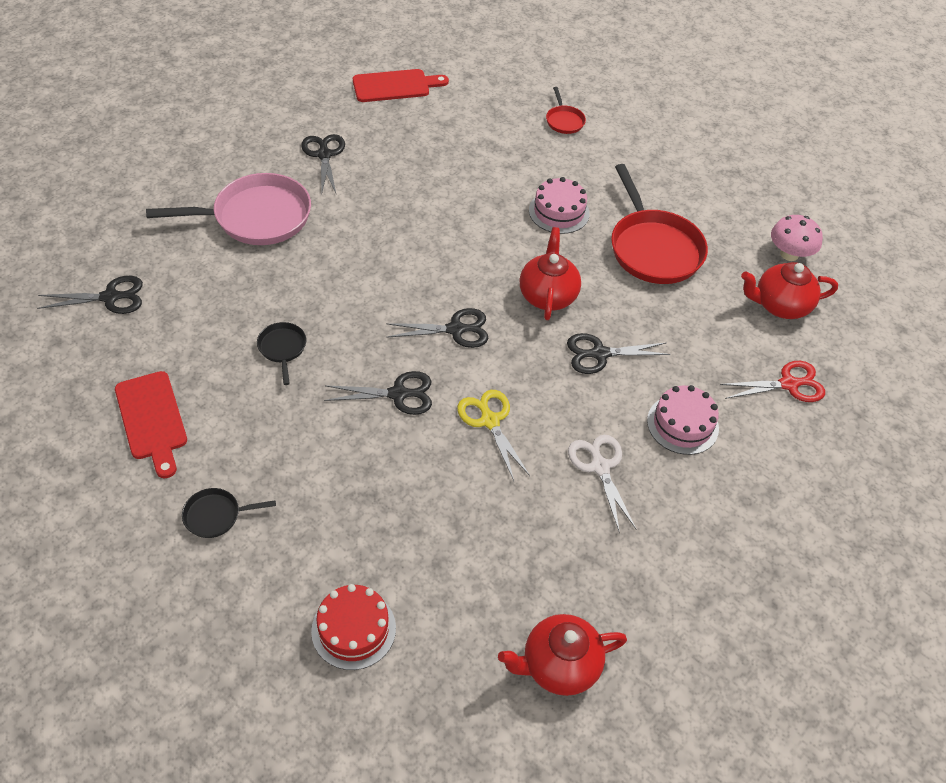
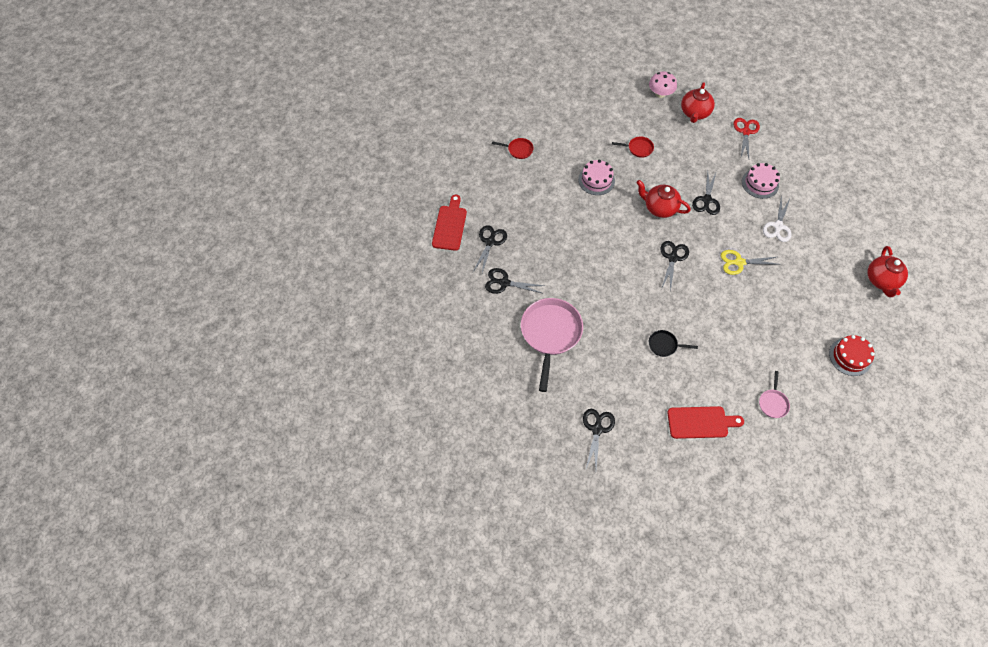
camera: 65 degrees left, 10 degrees up
(216, 515) = (773, 403): black pan -> pink pan
(398, 394) = (711, 298): black scissors -> black scissors (490, 242)
(600, 467) = (778, 226): white scissors -> white scissors turned 75 degrees counterclockwise
(653, 248) = (638, 148): red pan -> red pan, size x0.46

